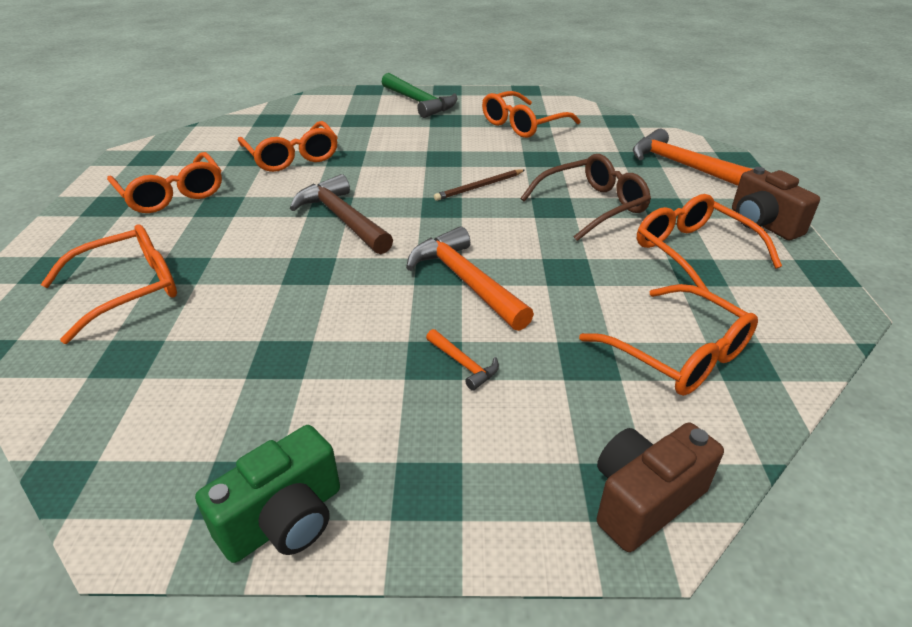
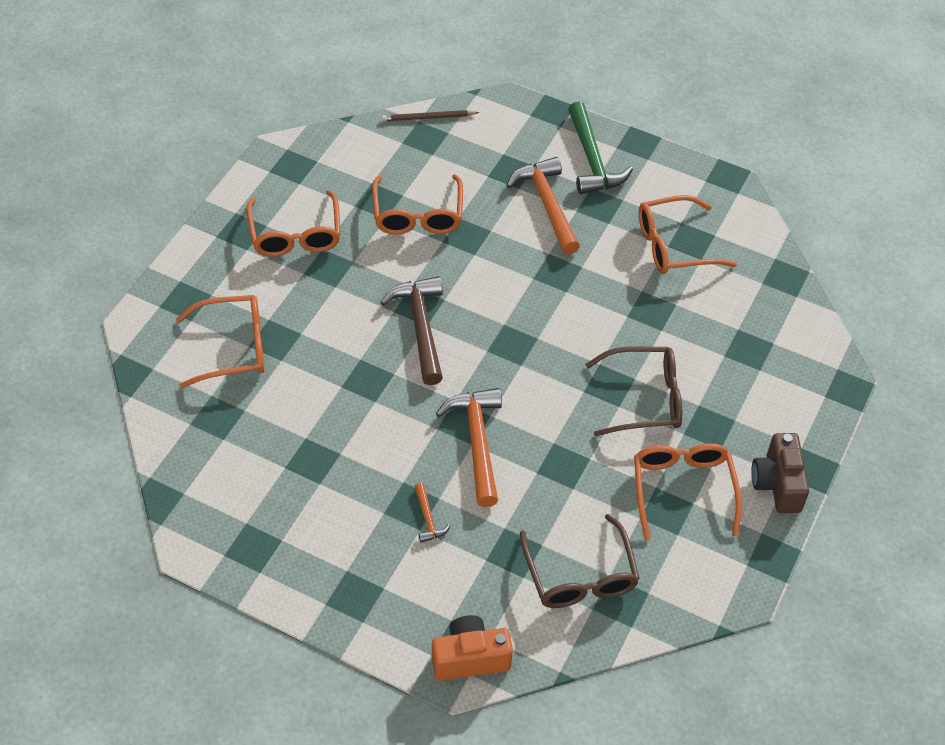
camera: 25 degrees right, 15 degrees up
(284, 520) = (270, 578): green camera -> none
(479, 187) = (562, 330): brown pencil -> brown pencil (428, 117)
(644, 500) = (470, 658): brown camera -> orange camera
(678, 353) = (580, 575): orange glasses -> brown glasses
(680, 164) = (780, 375): orange hammer -> orange hammer (547, 204)

